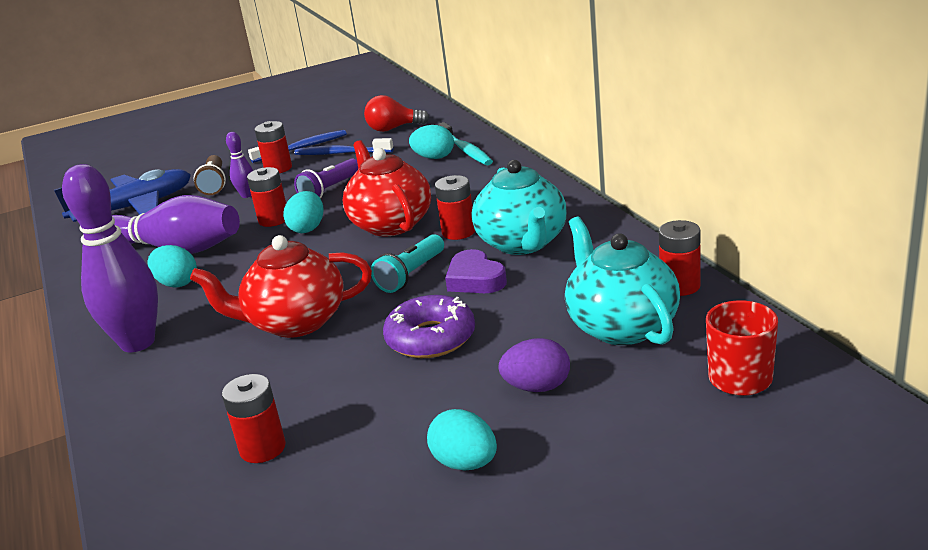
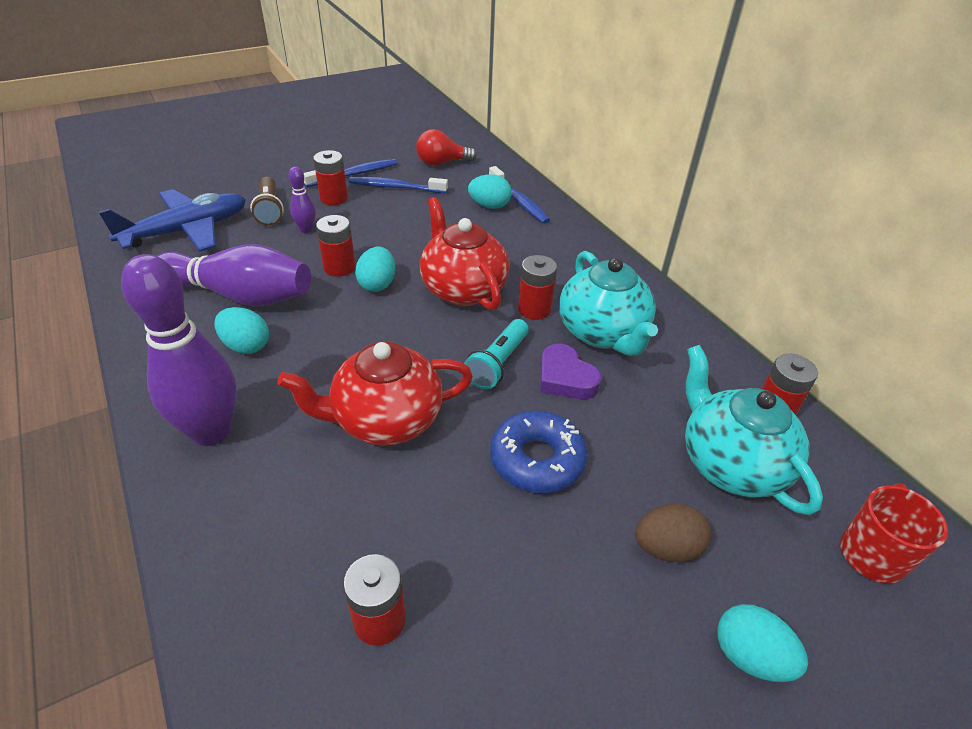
camera: 10 degrees left, 15 degrees up
(330, 190) = (392, 234): purple flashlight -> none
(431, 338) = (537, 460): purple donut -> blue donut
(465, 463) = (616, 665): turquoise egg -> turquoise egg (750, 656)
(466, 150) = (519, 201): turquoise toothbrush -> blue toothbrush
(537, 387) = (666, 547): purple egg -> brown egg

